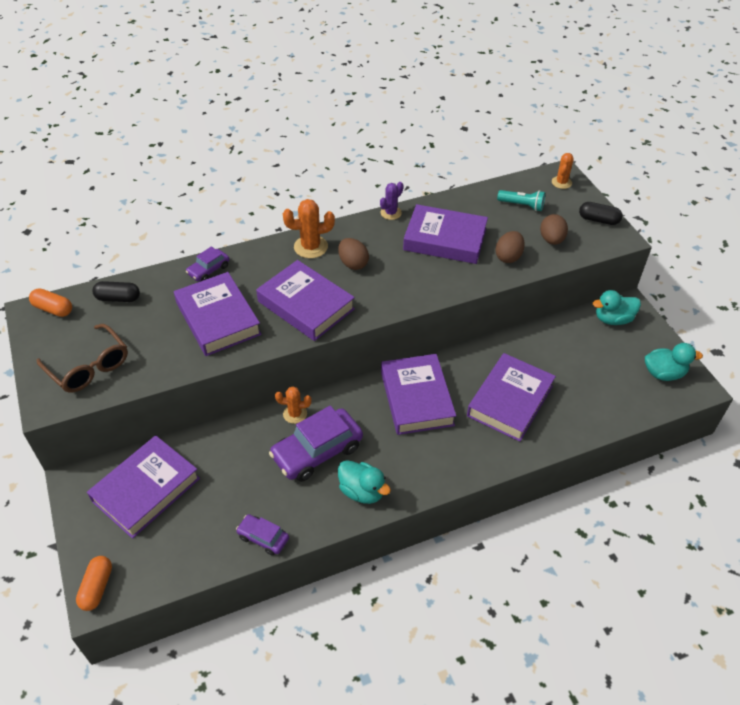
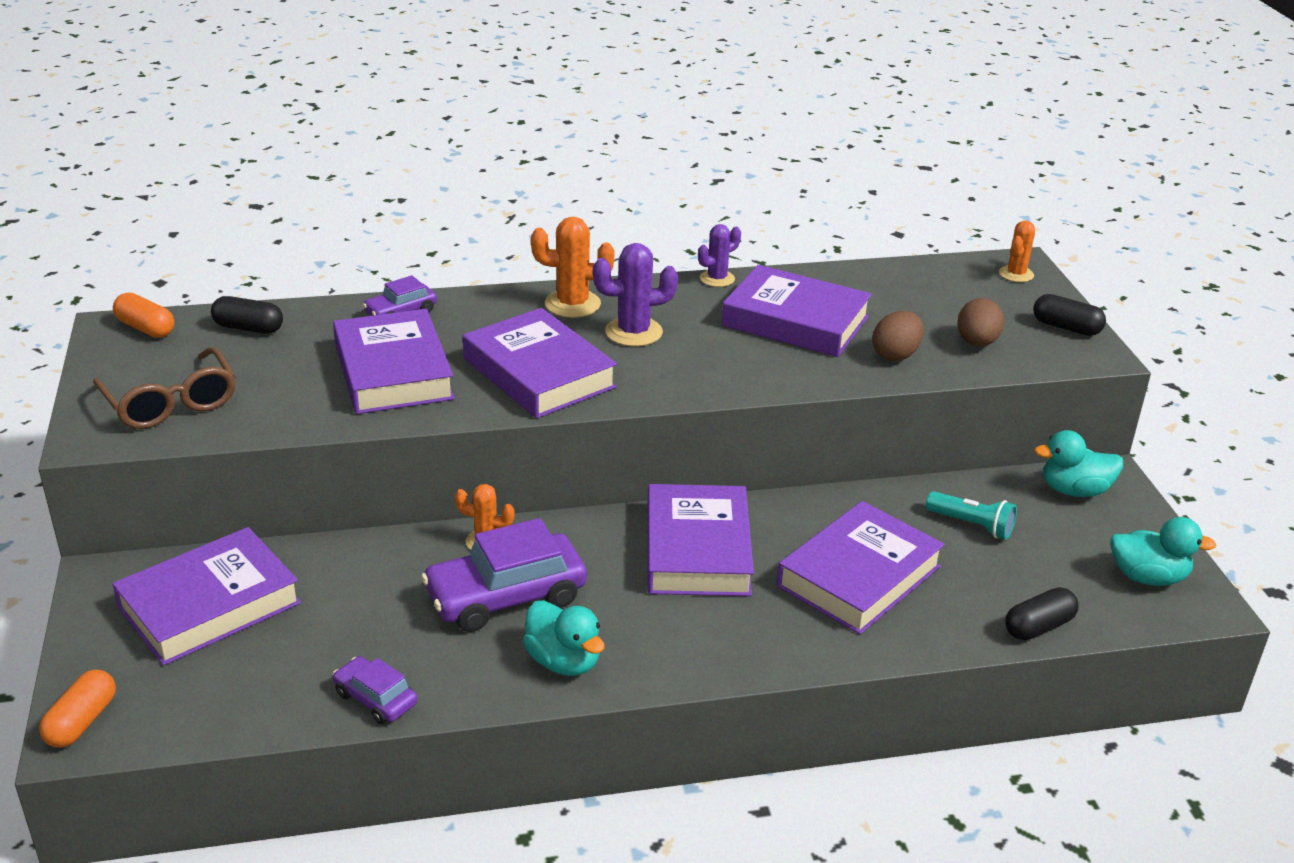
camera: 10 degrees right, 15 degrees down
(353, 263) = (633, 332): brown egg -> purple cactus
(522, 205) = (939, 294): turquoise flashlight -> turquoise flashlight (972, 525)
(613, 418) = (1038, 626): none -> black capsule

